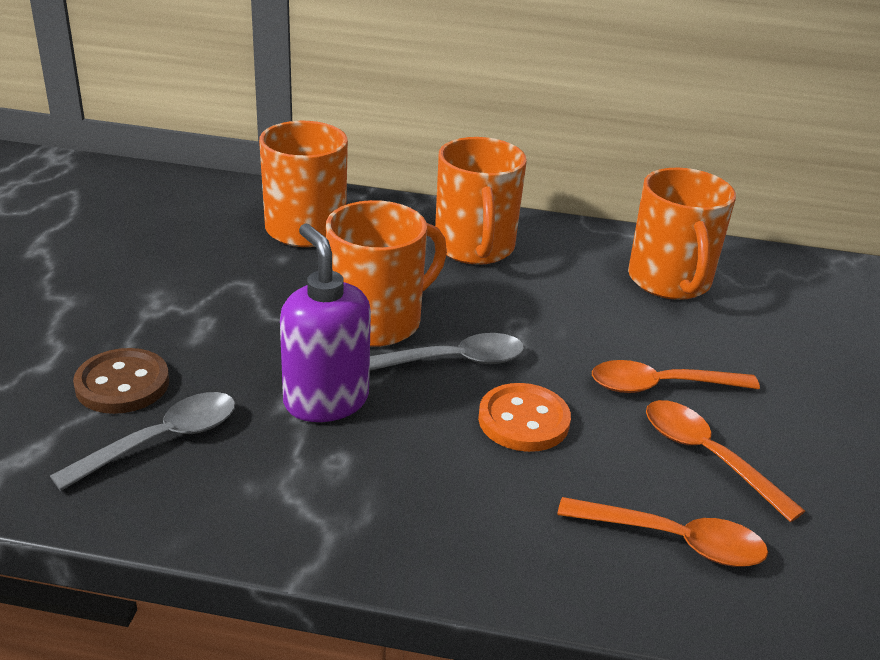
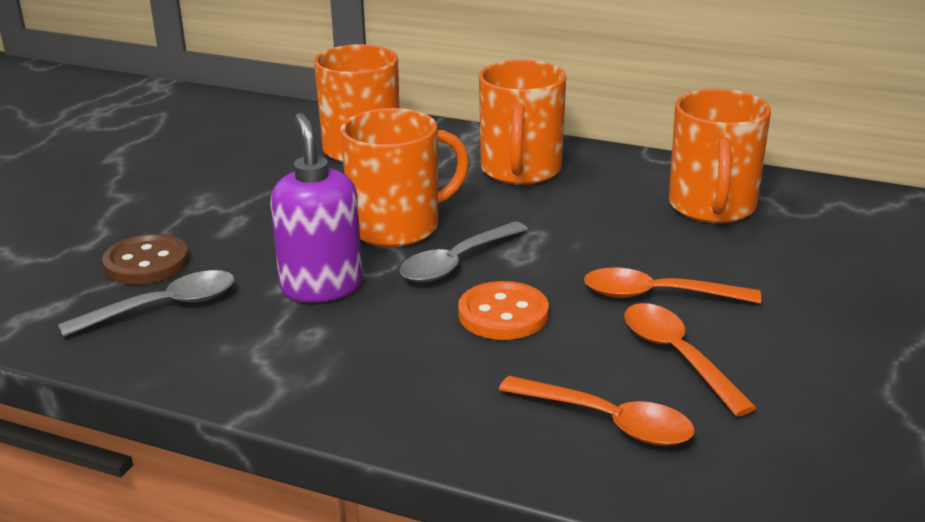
camera: 15 degrees right, 5 degrees down
(453, 361) = (456, 262): grey spoon -> grey spoon turned 135 degrees clockwise

